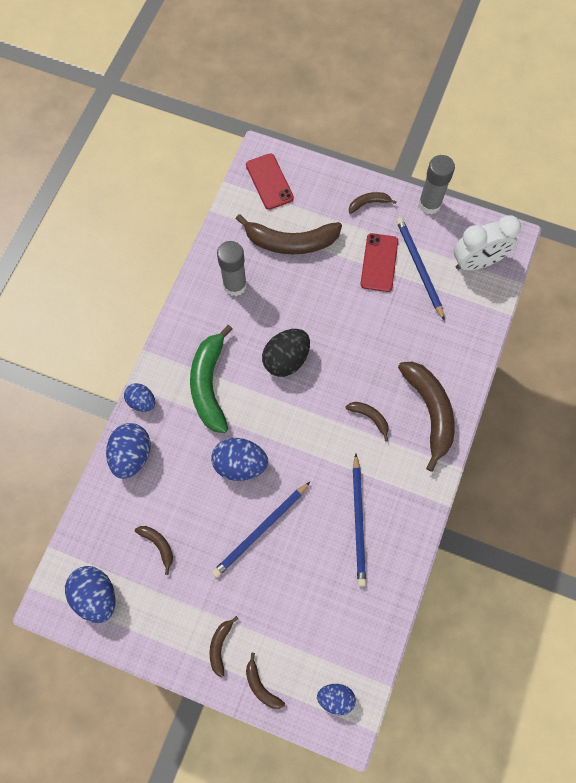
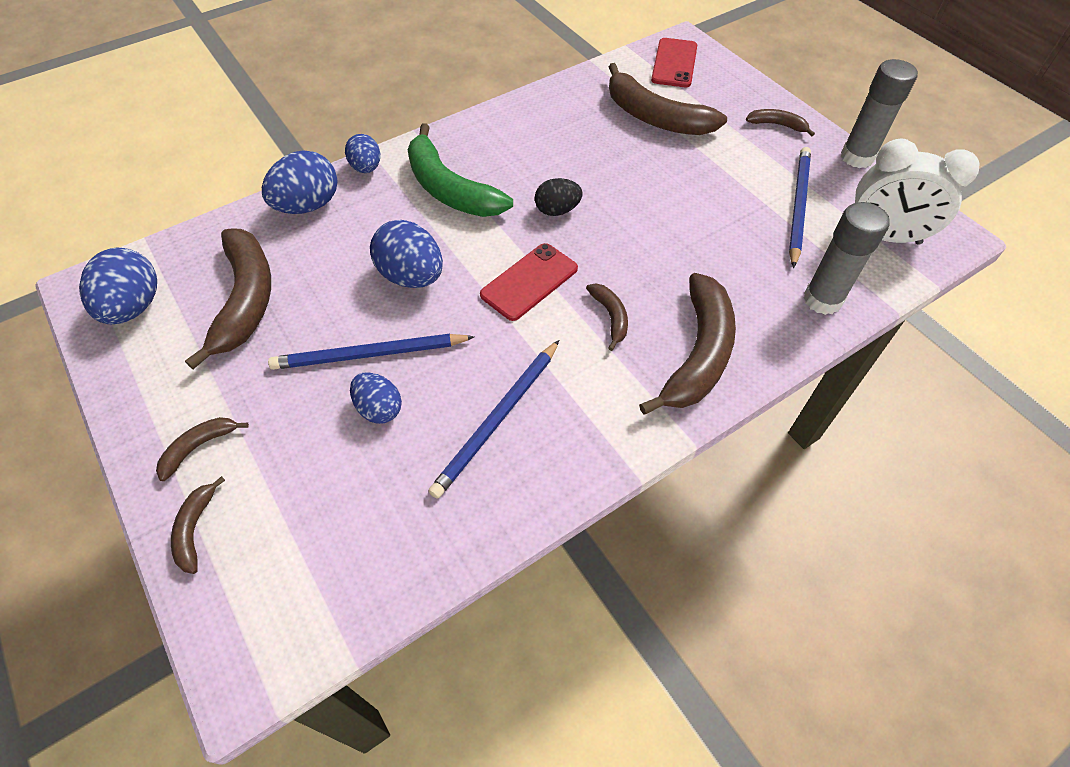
camera: 35 degrees right, 15 degrees down
(158, 545) = (246, 300): brown banana -> brown banana, size x2.11
(209, 385) = (449, 189): green banana -> green banana turned 75 degrees counterclockwise
(235, 285) = (559, 124): grey glue stick -> grey glue stick (822, 300)
(286, 359) = (557, 210): black egg -> black egg, size x0.63
(335, 698) = (268, 618): blue egg -> blue egg (379, 409)
(379, 262) = (748, 179): red phone -> red phone (529, 282)

